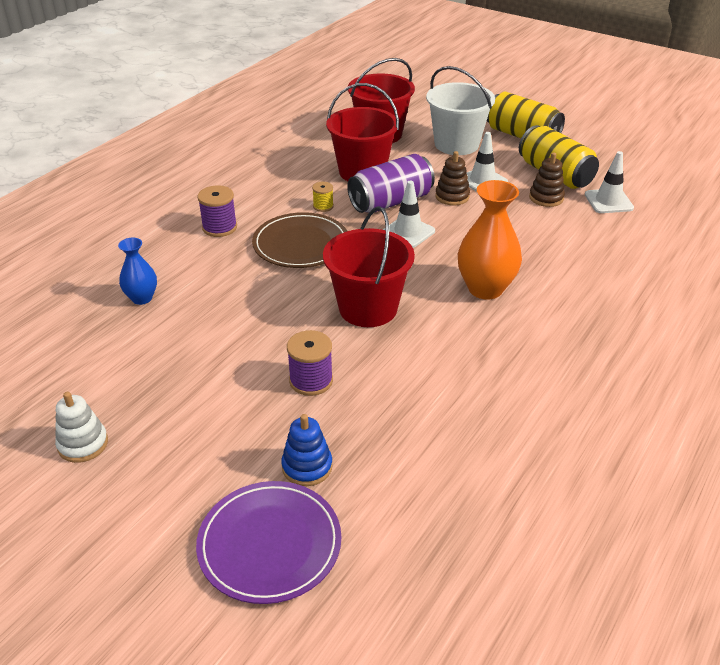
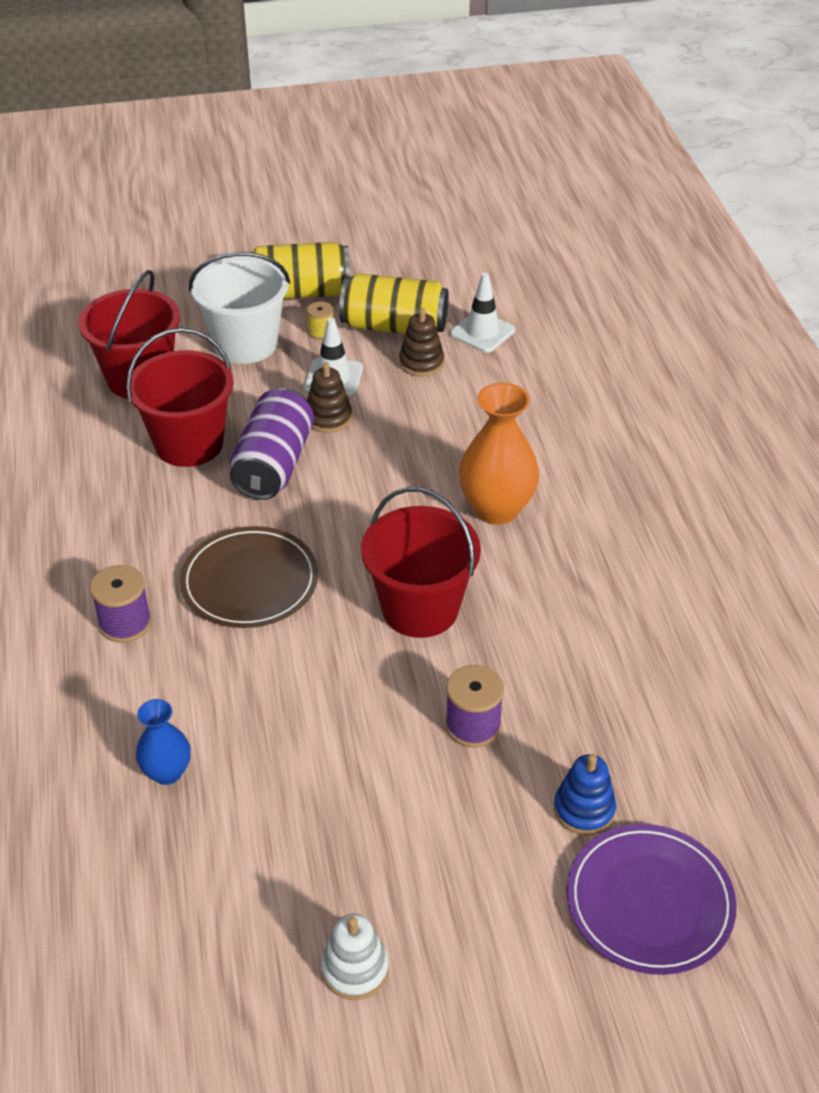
camera: 45 degrees left, 5 degrees up
(323, 206) = (207, 517): yellow spool -> yellow spool (321, 332)
(408, 232) = (341, 491): white traffic cone -> none

